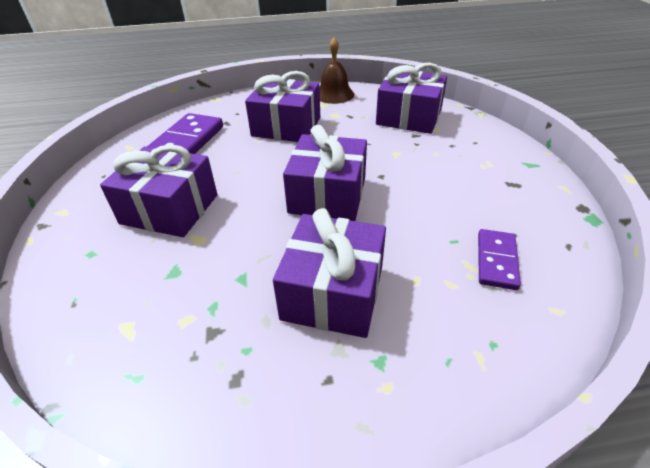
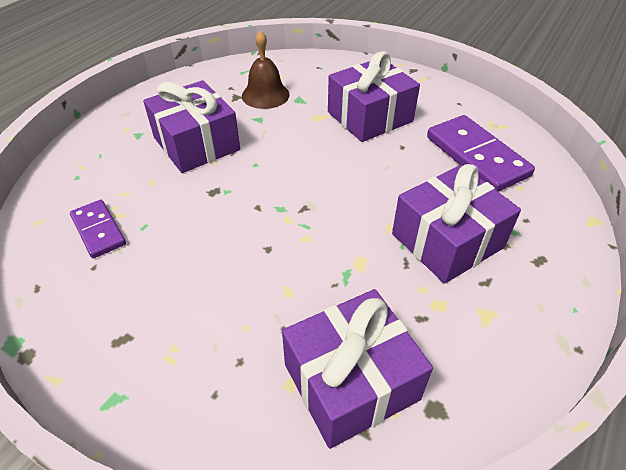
camera: 130 degrees right, 5 degrees up
(328, 195) = (286, 196): purple gift -> none
(334, 94) = (512, 351): brown bell -> brown bell (265, 95)

